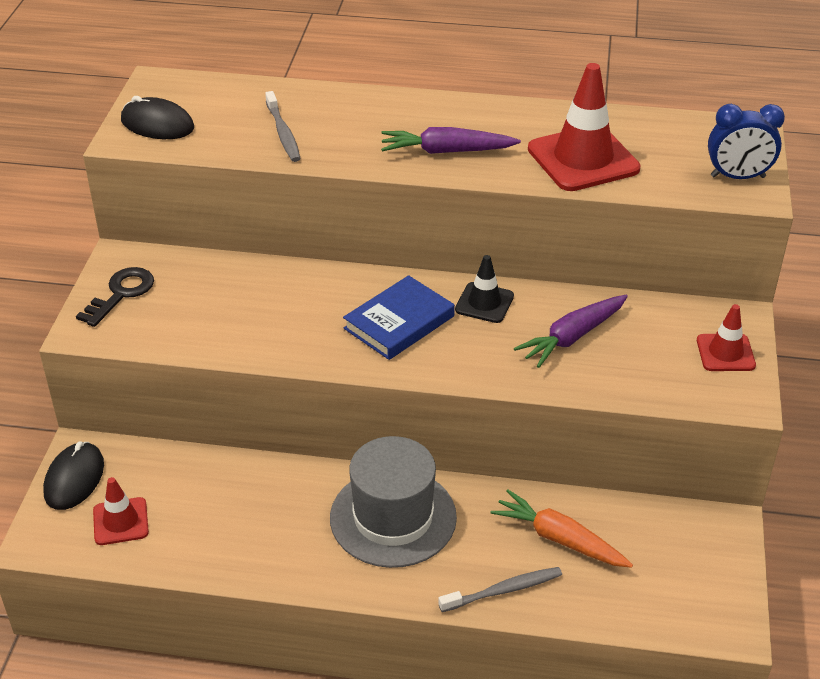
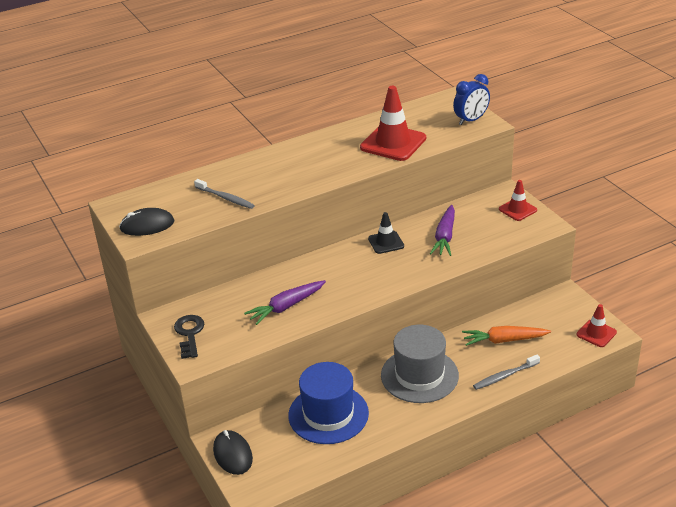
camera: 35 degrees left, 5 degrees down
(120, 521) = (285, 458): red traffic cone -> red traffic cone (596, 333)
(229, 498) = (328, 414): none -> blue hat
(399, 322) = (356, 272): blue book -> none
(447, 151) = (323, 168): purple carrot -> purple carrot (286, 307)
(503, 590) = (505, 376): grey toothbrush -> grey toothbrush turned 150 degrees counterclockwise

